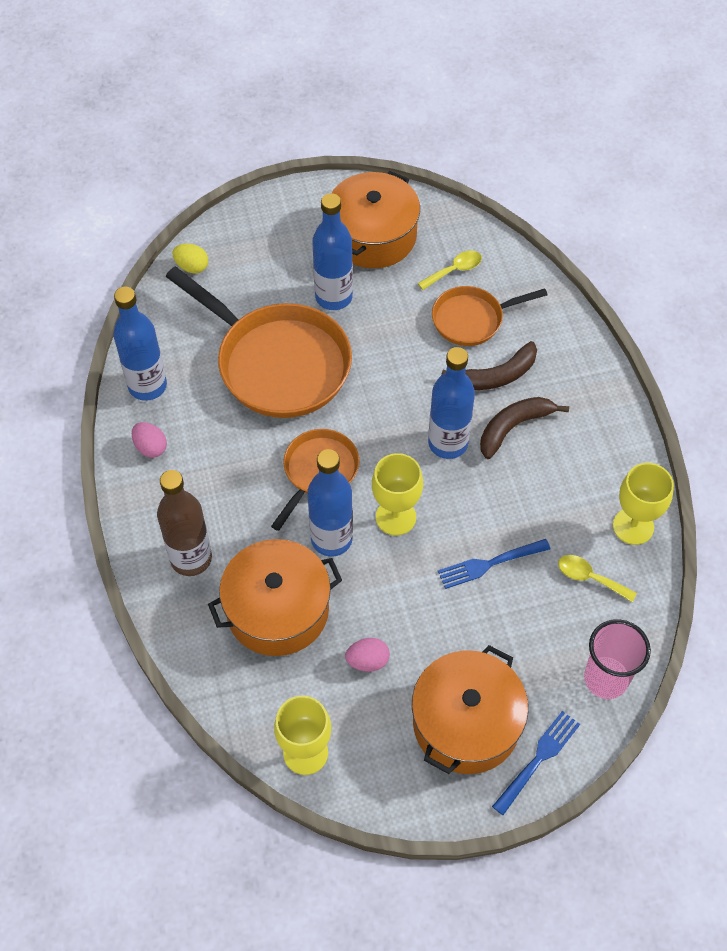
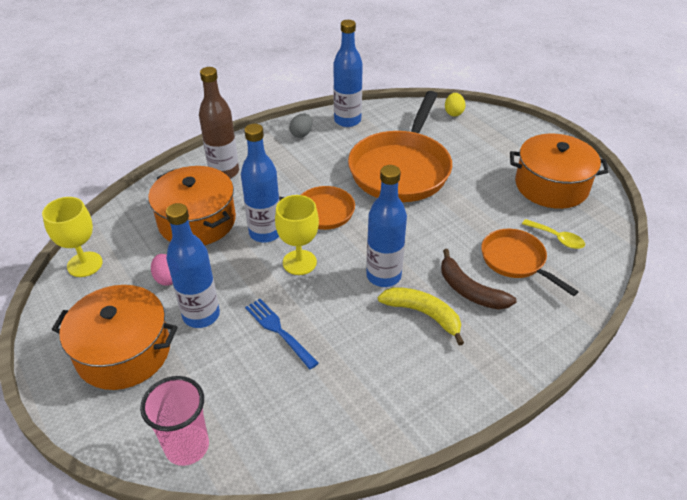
camera: 70 degrees right, 15 degrees down
(151, 447) = (301, 134): pink egg -> grey egg
(333, 297) = (478, 180): blue bottle -> blue bottle (201, 315)
(513, 427) = (423, 314): brown banana -> yellow banana
(538, 760) = (95, 411): blue fork -> none
(589, 578) = (291, 408): yellow spoon -> none
(633, 526) = (362, 432): yellow goblet -> none

